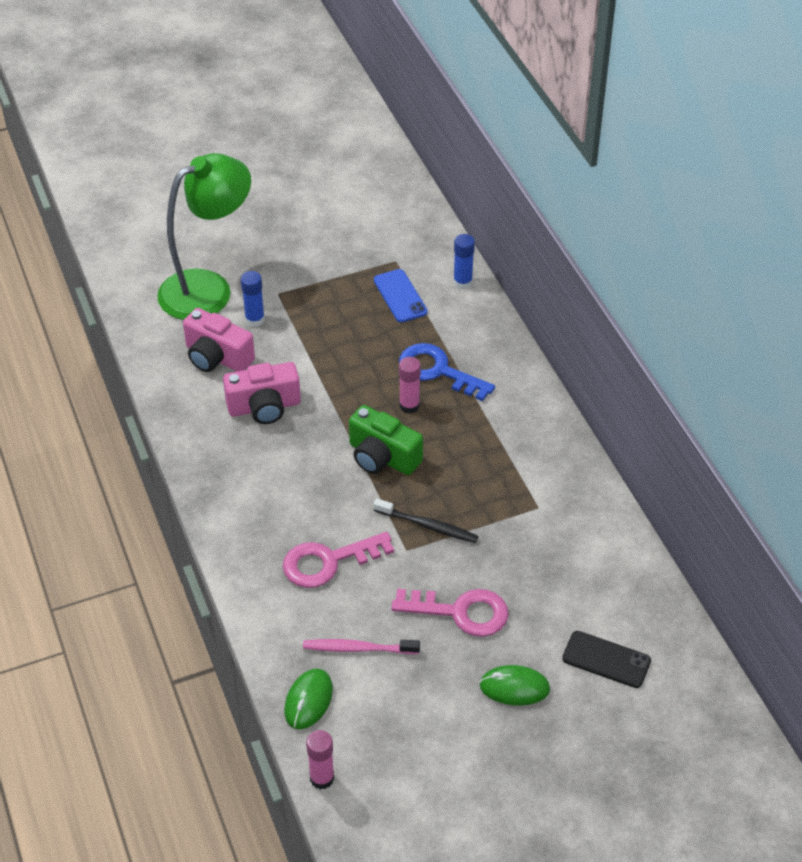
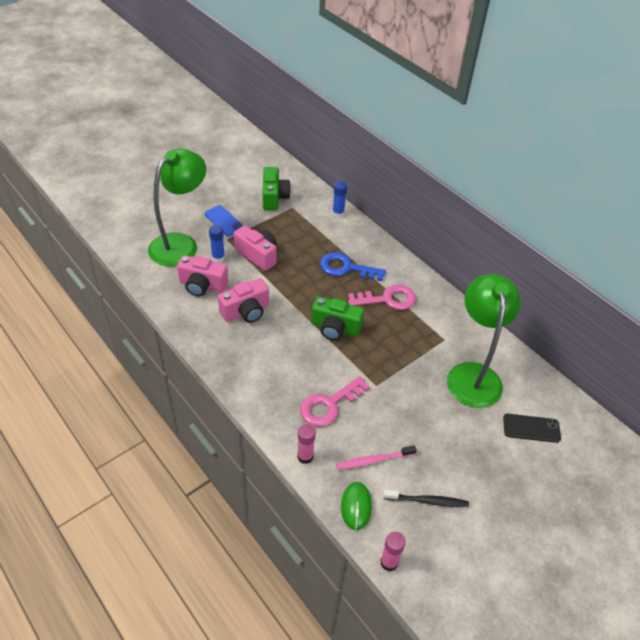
camera: 20 degrees left, 0 degrees up
(314, 326) = (258, 255): none -> pink camera
(374, 240) = (274, 197): none -> green camera
(400, 296) = (304, 227): blue phone -> blue phone (224, 221)
(409, 406) = (338, 292): pink glue stick -> pink glue stick (305, 456)
(427, 525) = (382, 366): black toothbrush -> black toothbrush (427, 501)
(461, 612) = (428, 418): pink key -> pink key (388, 299)
(514, 687) = (485, 461): green mouse -> none
(557, 566) = (473, 374): none -> green lamp

